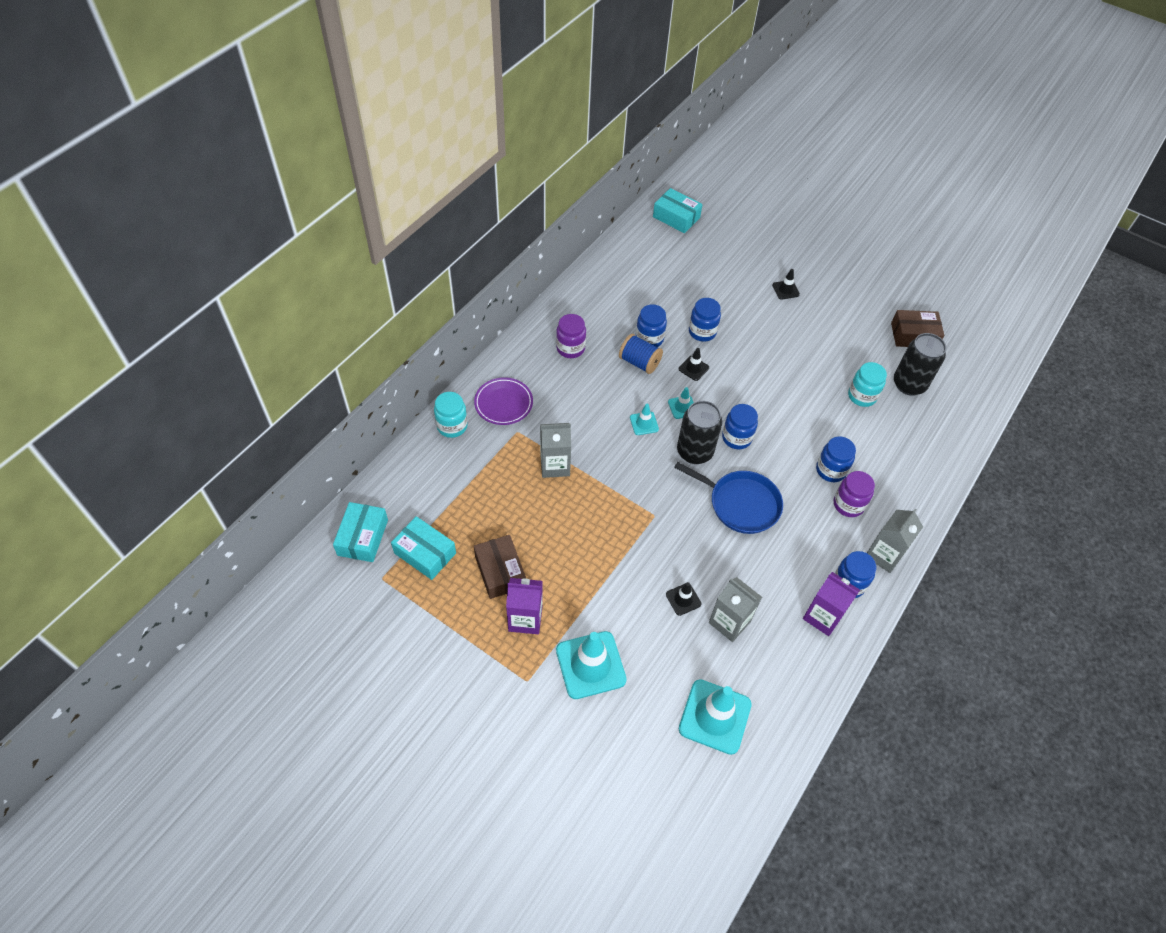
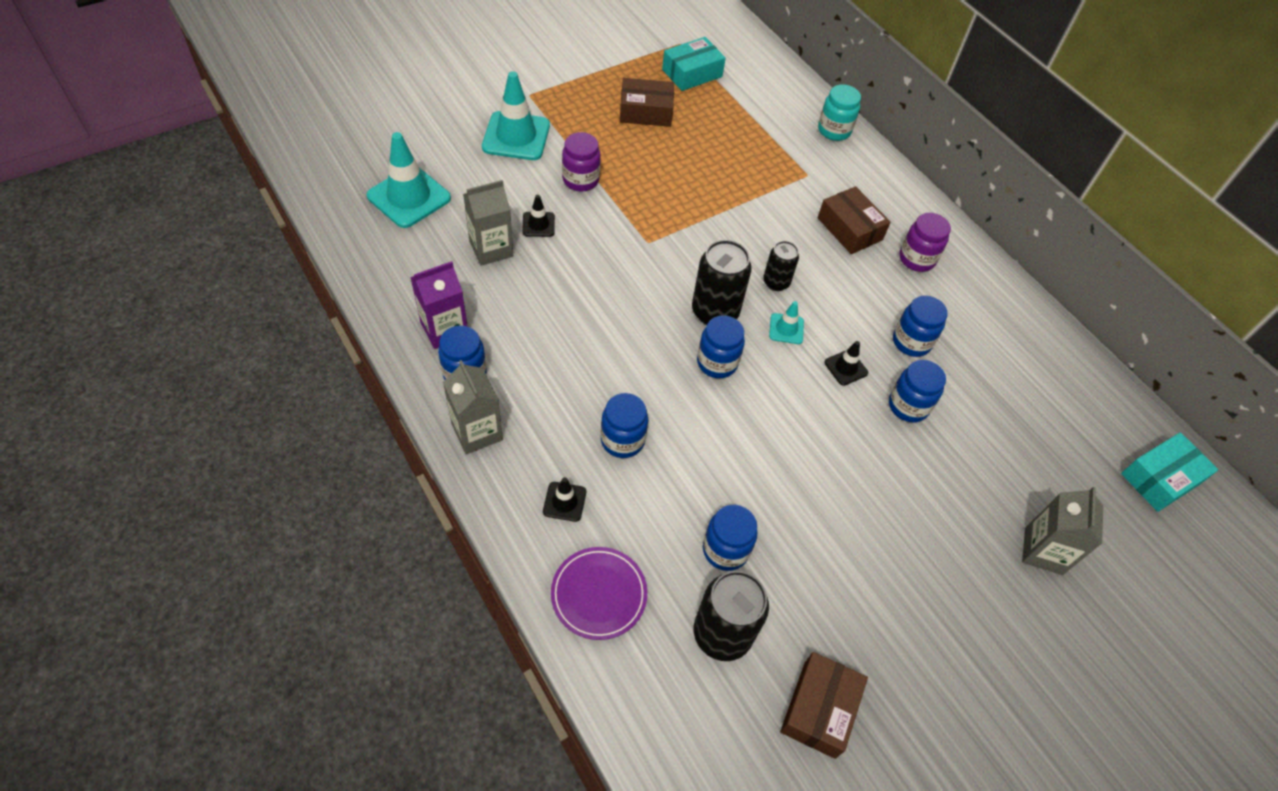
camera: 110 degrees right, 0 degrees up
(363, 537) = (728, 43): turquoise box -> none
(503, 403) = (851, 176): purple plate -> purple plate (599, 594)
(525, 618) = (588, 112): purple carton -> none
(555, 465) = (750, 188): grey carton -> grey carton (1043, 551)
(563, 392) = (849, 229): none -> brown box
(639, 362) = (874, 316): blue spool -> none
(644, 423) = (776, 282): turquoise traffic cone -> black can
(740, 504) = (623, 323): blue pan -> none
(785, 290) = (969, 558): black traffic cone -> black traffic cone (564, 502)
(848, 504) = (564, 432): purple jar -> purple jar (580, 180)
(862, 396) = (725, 550): turquoise jar -> blue jar

